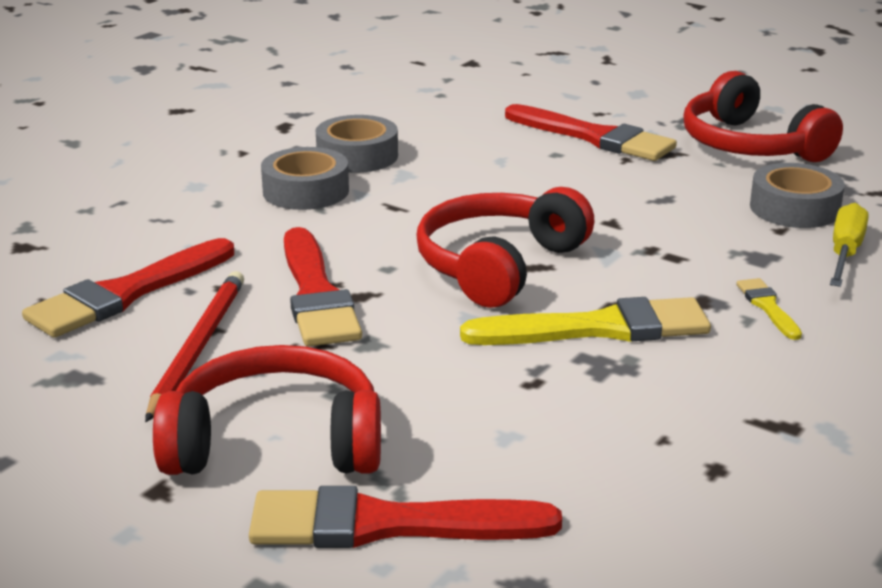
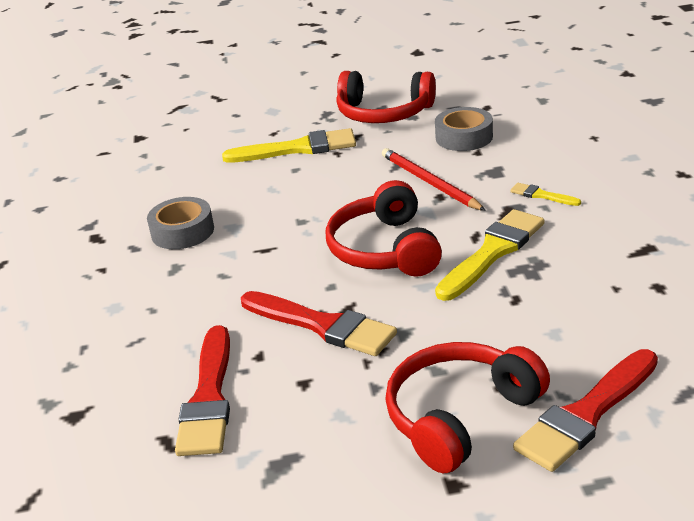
camera: 40 degrees left, 5 degrees up
(198, 347) = (316, 397): red pencil -> red pencil (429, 182)
(306, 191) = (194, 270): grey tape -> none
(595, 137) = (298, 148): red brush -> yellow brush
(845, 253) = (524, 149): yellow screwdriver -> none

